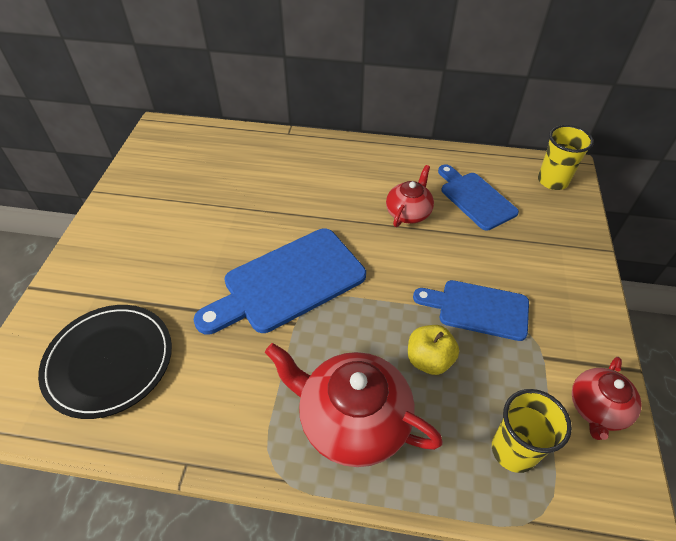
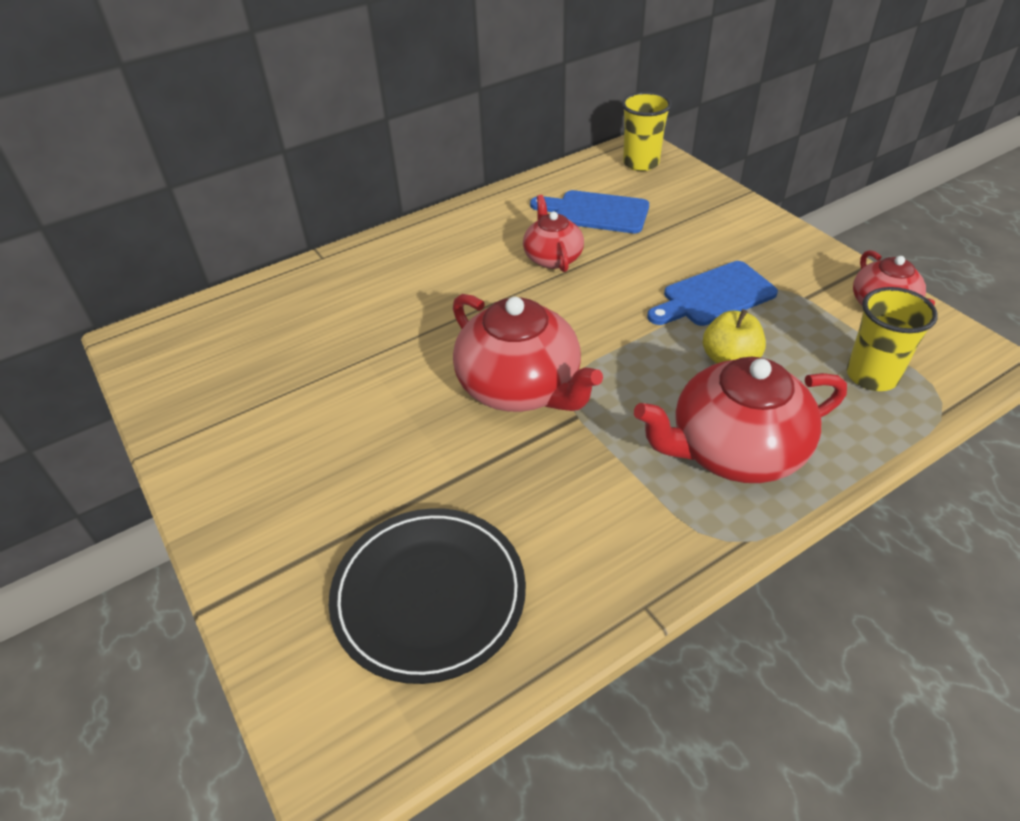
camera: 40 degrees left, 5 degrees down
(288, 282) = (520, 387): blue cutting board -> red teapot

